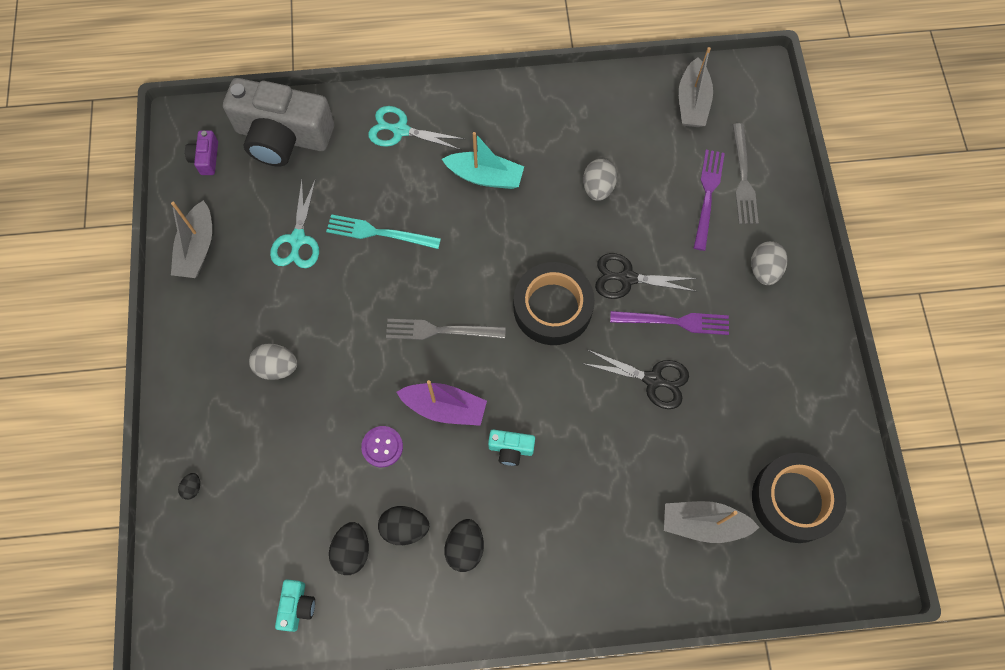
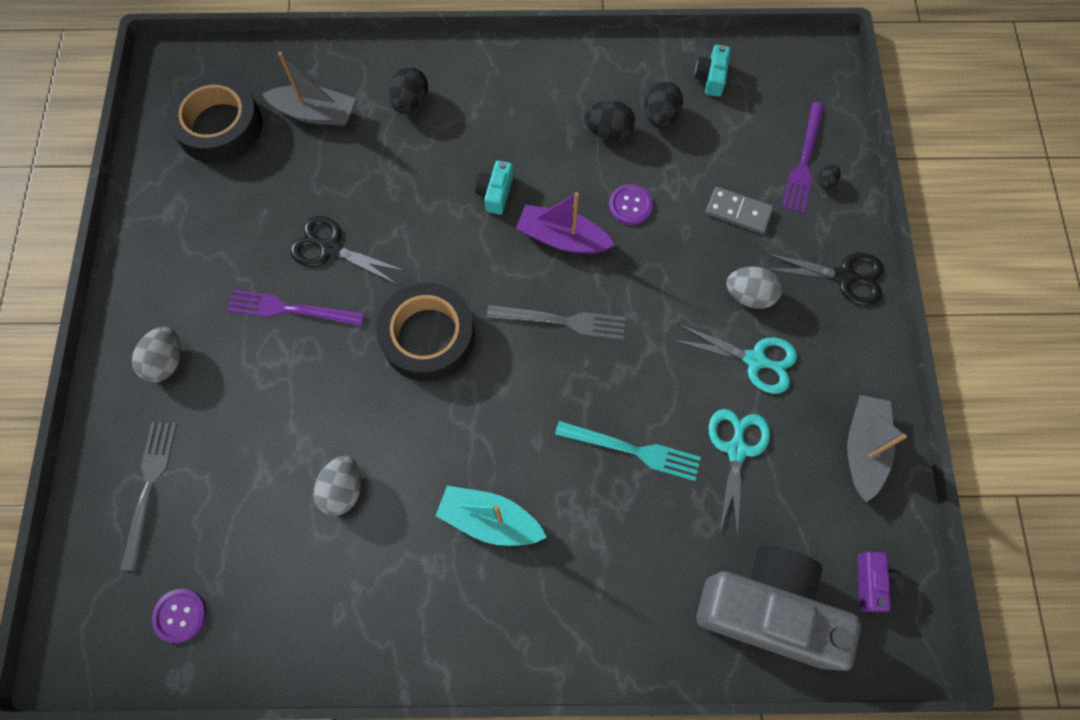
camera: 175 degrees left, 0 degrees up
(280, 449) = (738, 212): none -> grey domino
(400, 130) = (602, 605): turquoise scissors -> turquoise scissors (755, 360)
(465, 548) = (550, 111): black egg -> black egg (410, 102)
(511, 449) = (495, 193): turquoise camera -> turquoise camera turned 90 degrees counterclockwise
(627, 278) = (333, 365): black scissors -> black scissors (844, 277)
(692, 102) = (180, 615): grey boat -> purple button
(708, 195) = (203, 466): purple fork -> purple fork (803, 161)

